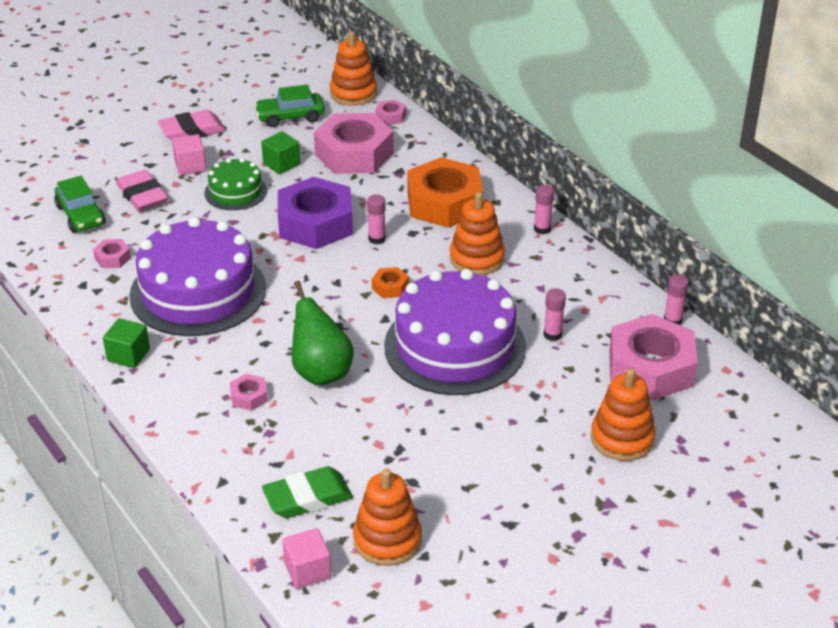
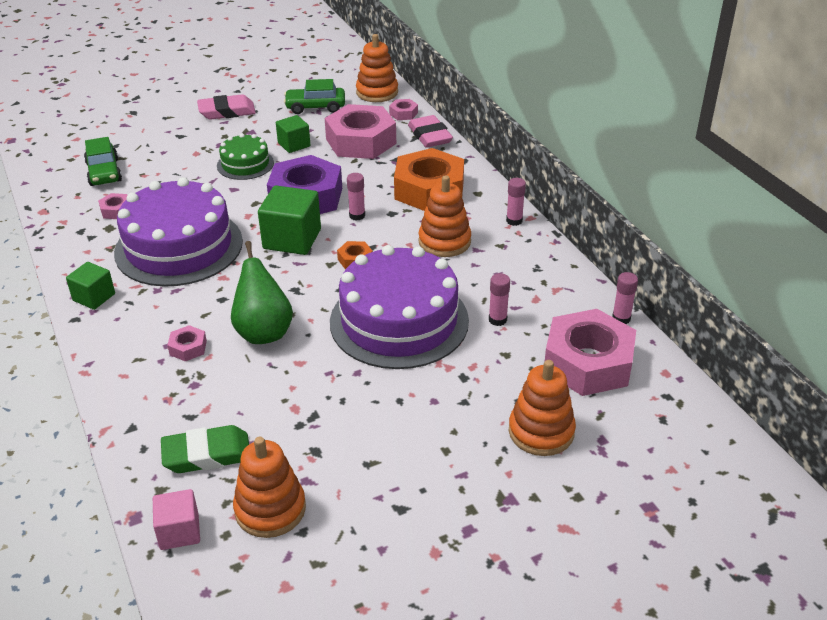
camera: 10 degrees right, 0 degrees up
(142, 195) = (163, 160): pink eraser -> pink eraser (430, 136)
(190, 166) = (214, 140): pink cube -> none
(316, 271) = (292, 239): none -> green cube

